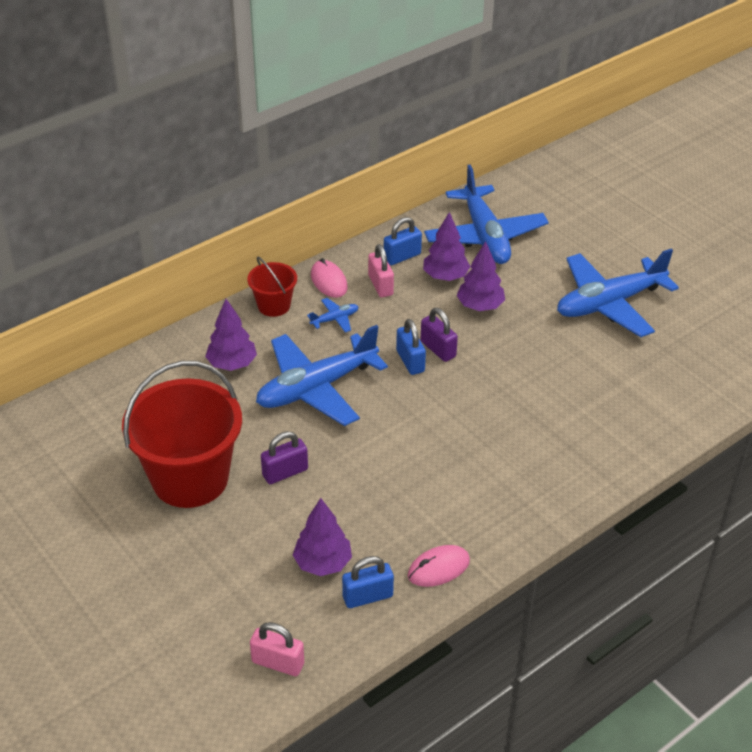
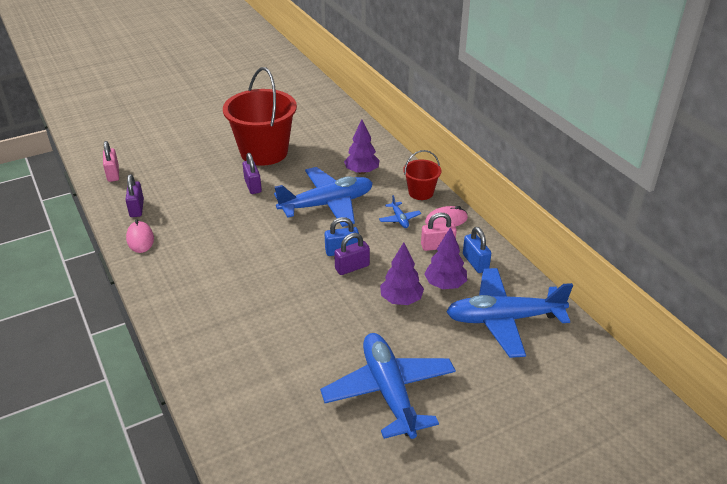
camera: 100 degrees right, 5 degrees down
(278, 663) = (113, 174): pink padlock -> pink padlock turned 45 degrees counterclockwise
(317, 388) = (327, 204): blue plane -> blue plane turned 90 degrees clockwise
(323, 563) = (172, 194): purple tree -> none
(367, 596) = (137, 208): blue padlock -> purple padlock

